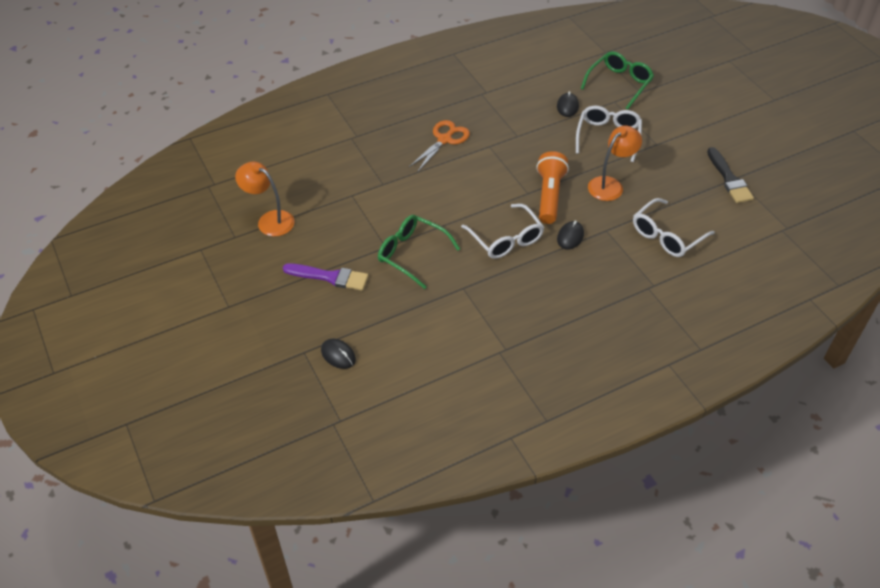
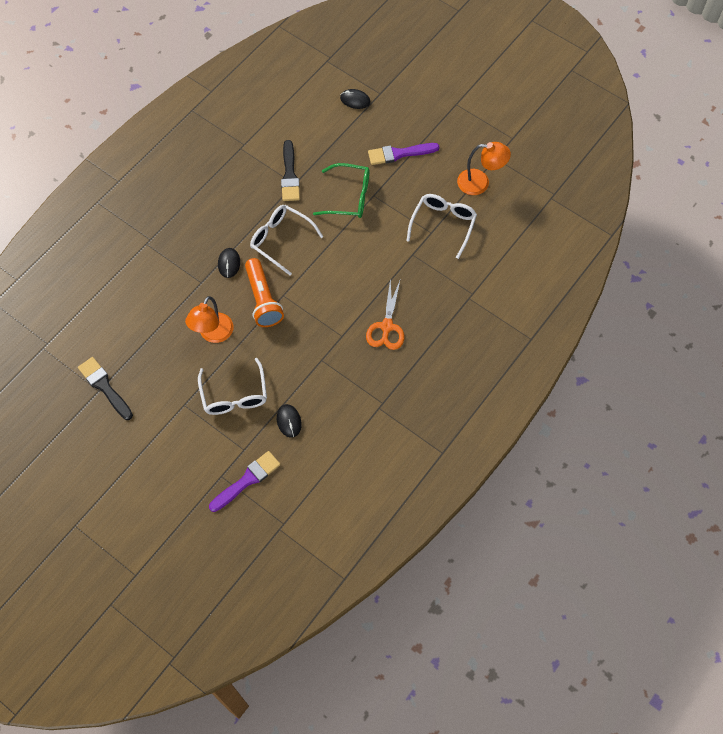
camera: 155 degrees right, 15 degrees up
(463, 298) = (290, 175): none -> black brush
(619, 83) = (247, 480): green glasses -> purple brush
(666, 236) = (147, 297): white glasses -> white glasses (443, 224)

